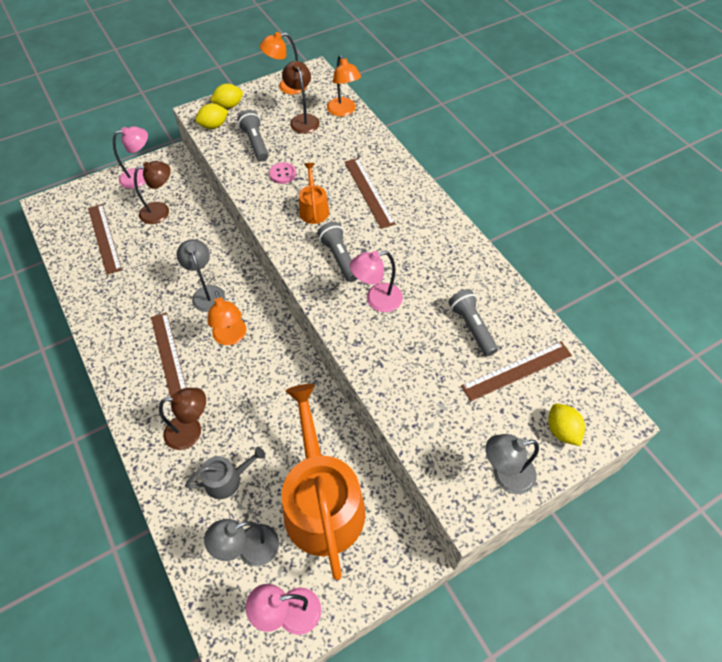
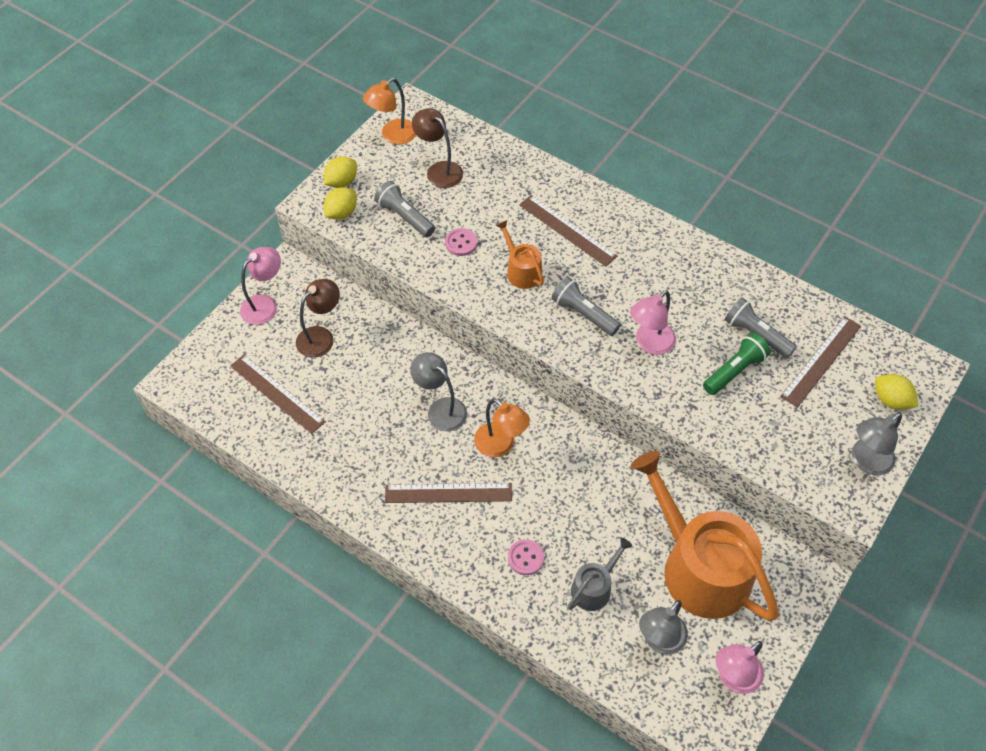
camera: 25 degrees left, 0 degrees up
(169, 356) = (448, 493): brown ruler -> brown ruler turned 45 degrees counterclockwise
(191, 431) = (525, 558): brown lamp -> pink button
(344, 111) = (478, 144): orange lamp -> none
(434, 349) = (734, 371): none -> green flashlight

